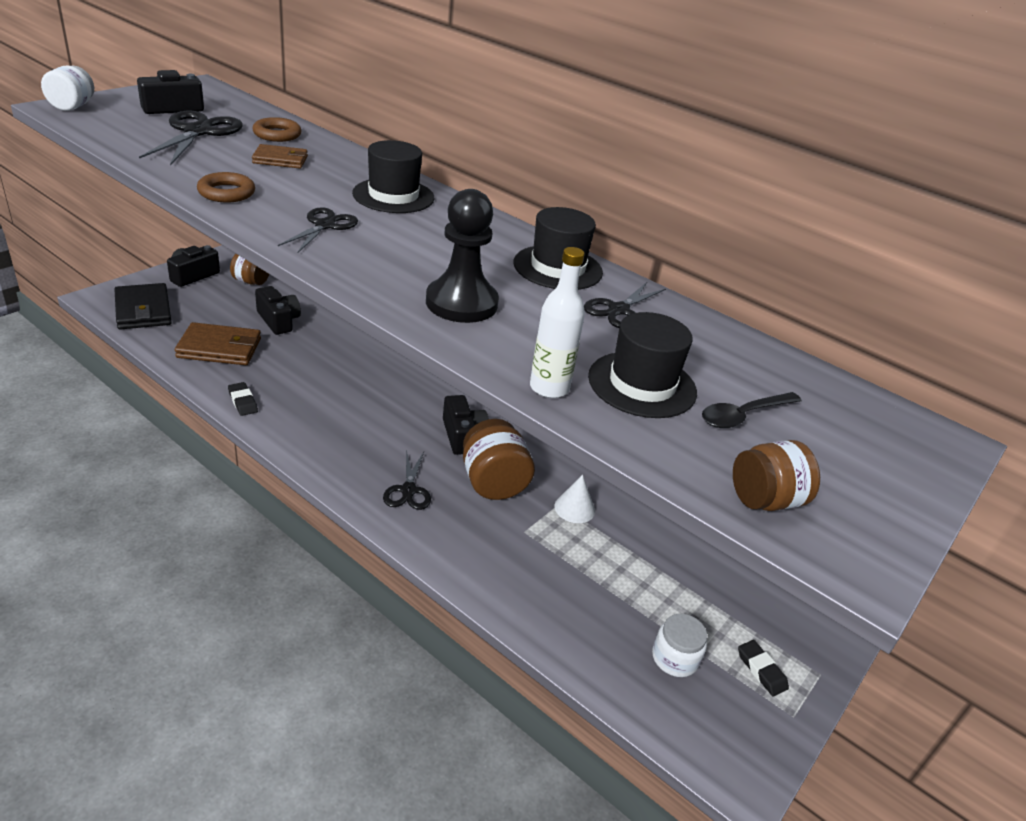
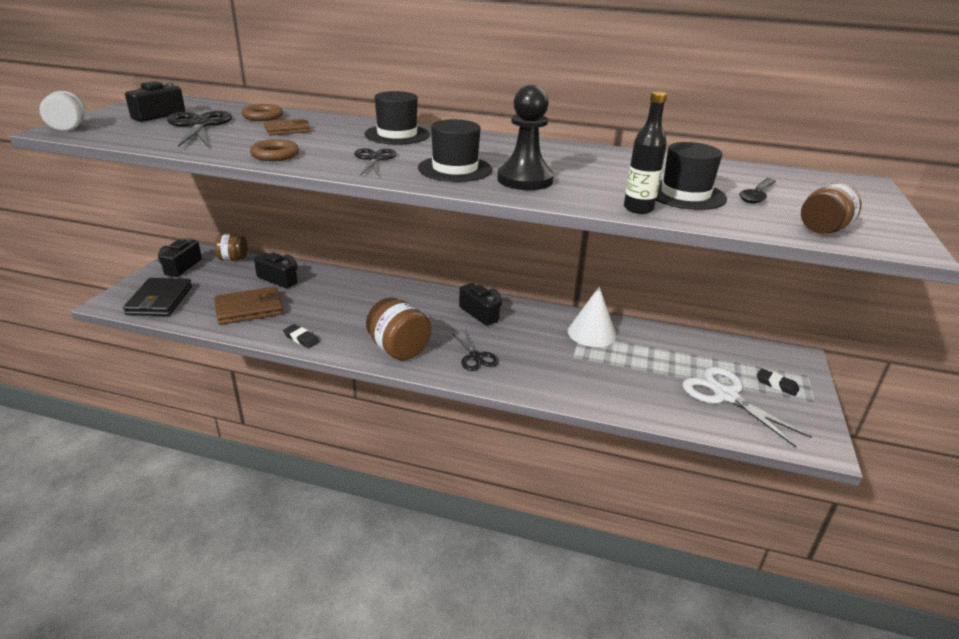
camera: 20 degrees left, 5 degrees down
(143, 310) = (160, 300): black wallet -> black wallet turned 45 degrees clockwise
(493, 482) = (527, 334): brown jar -> brown jar (399, 349)
(549, 388) = (638, 209): white bottle -> black bottle
(557, 268) = (555, 150): black hat -> black hat (455, 169)
(574, 508) = (591, 333): white cone -> white cone, size x1.57
(619, 310) = (620, 163): black scissors -> none
(675, 658) = (726, 396): white jar -> white scissors

